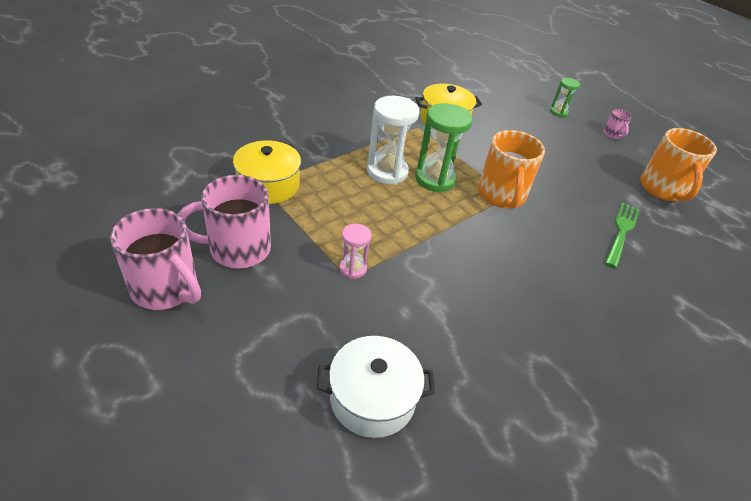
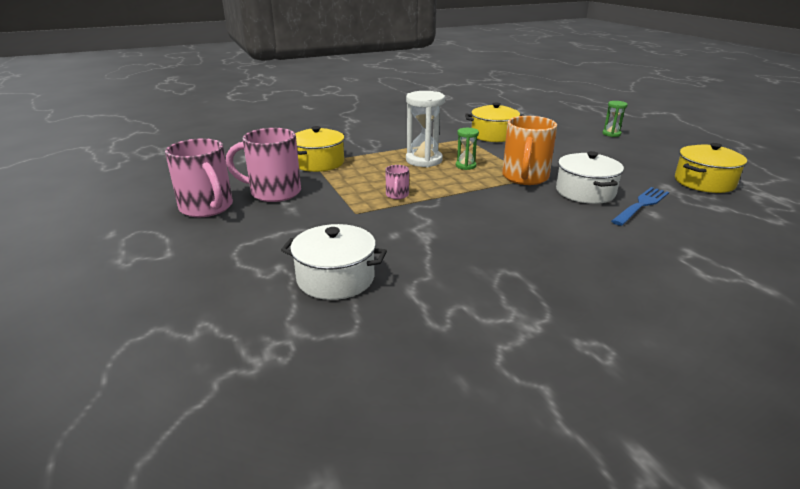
camera: 20 degrees right, 15 degrees down
(353, 268) = (362, 208): pink hourglass -> none
(435, 179) = (465, 166): green hourglass -> green hourglass, size x0.55
(566, 215) = (585, 192): none -> white pot
(612, 134) = (663, 148): pink mug -> pink mug (397, 195)
(621, 232) = (641, 205): green fork -> blue fork
(663, 189) = (704, 182): orange mug -> yellow pot

